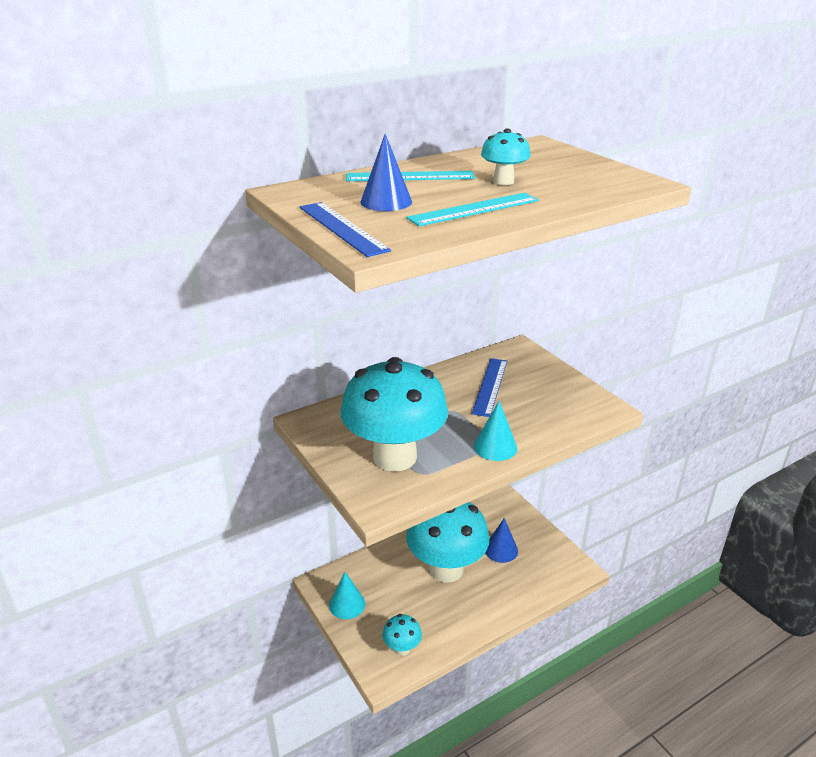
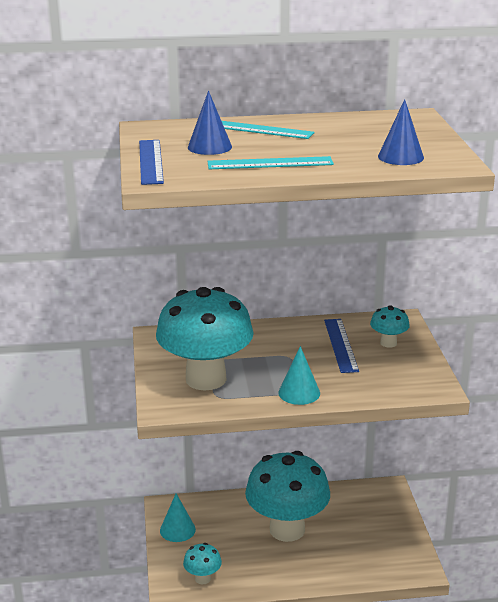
camera: 25 degrees right, 5 degrees down
(490, 386) = (340, 345): blue ruler -> blue ruler turned 45 degrees counterclockwise
(501, 550) = (352, 529): blue cone -> blue cone (400, 157)
(503, 181) = (328, 145): turquoise mushroom -> turquoise mushroom (388, 343)

